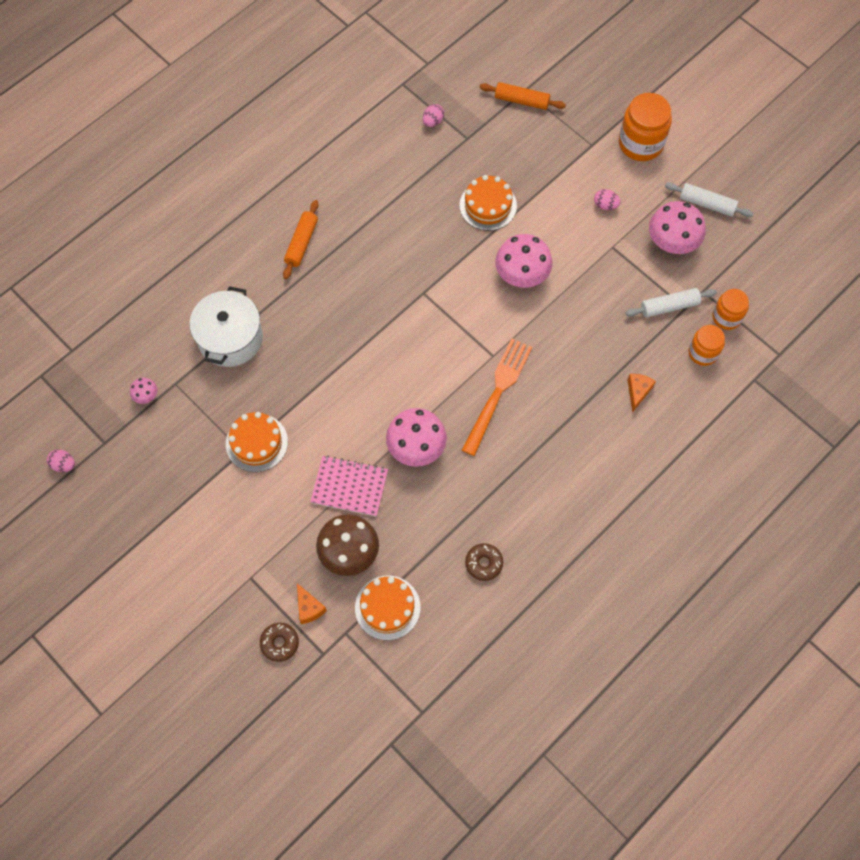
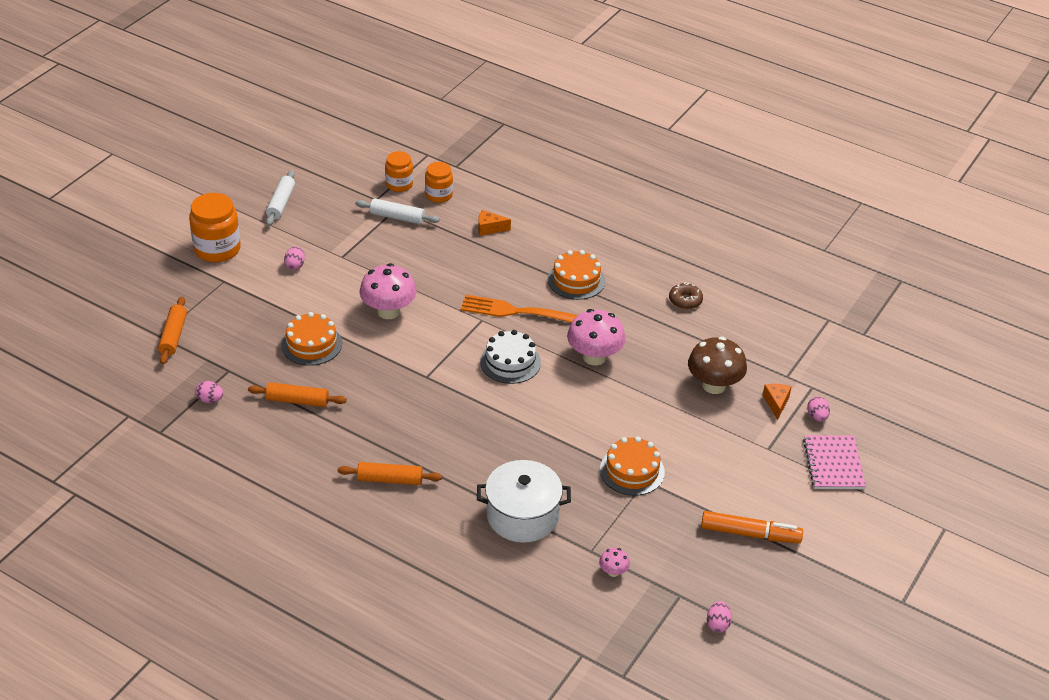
camera: 105 degrees left, 25 degrees down
(151, 525) = (750, 534): none -> orange marker
(280, 643) = (817, 417): brown donut -> pink egg
(309, 608) = (776, 403): orange cheese -> orange cheese turned 45 degrees counterclockwise
(349, 487) = (650, 396): pink notebook -> pink notebook (833, 464)
(387, 607) = (751, 353): orange cake -> orange cake (576, 280)
(415, 186) = (297, 401): none -> orange rolling pin
(426, 369) = (510, 362): none -> white cake
(669, 306) = (397, 217): white rolling pin -> white rolling pin turned 45 degrees counterclockwise
(672, 243) = (329, 221): pink mushroom -> none

